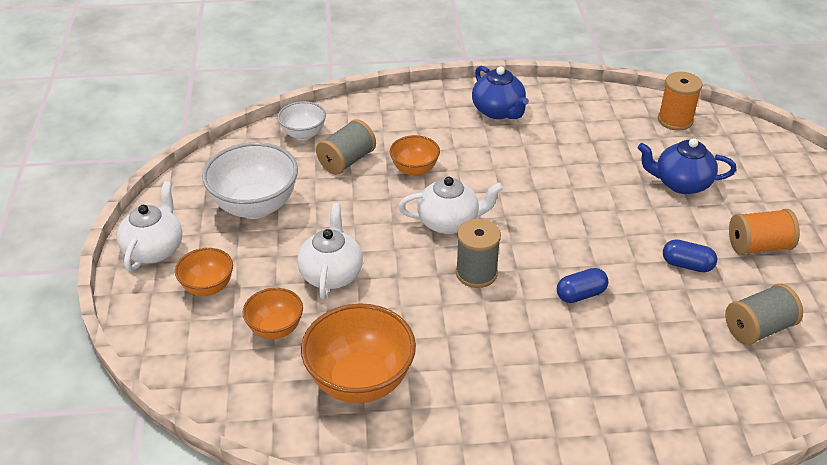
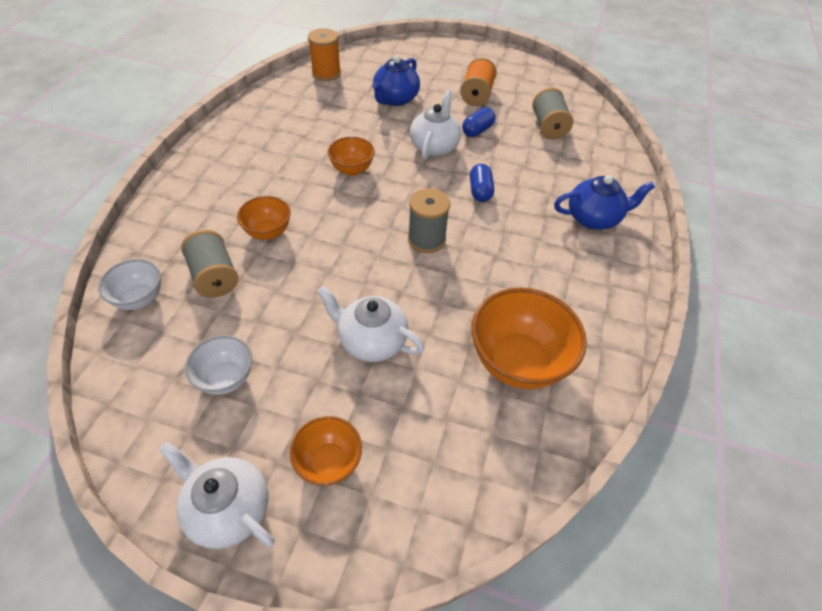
camera: 70 degrees left, 10 degrees up
(255, 206) = (226, 378): white bowl -> white bowl, size x0.56
(275, 329) = (423, 412): orange bowl -> orange bowl (352, 169)
(449, 222) = (354, 234): white teapot -> white teapot (434, 146)
(498, 111) = (234, 152): blue teapot -> blue teapot (594, 218)

